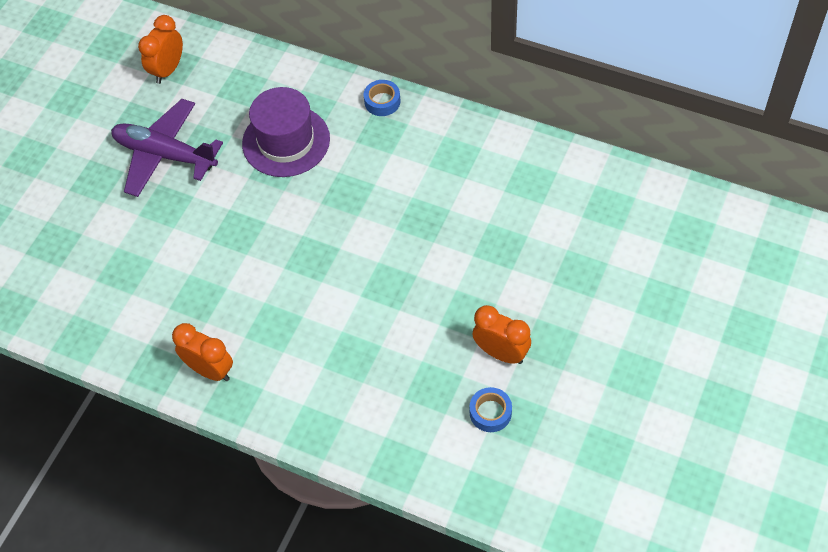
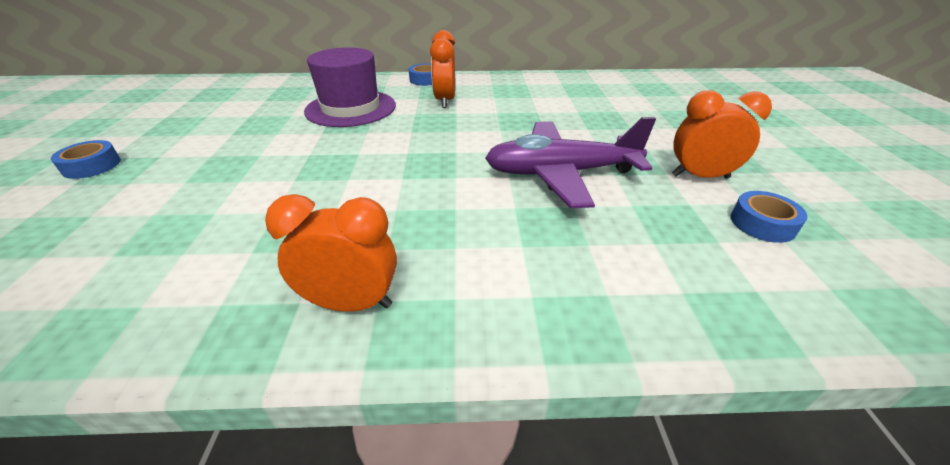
camera: 30 degrees left, 20 degrees down
(79, 169) = (92, 166): none -> blue tape
(165, 155) = (215, 137): purple plane -> purple plane (561, 173)
(168, 70) = (208, 96): orange clock -> orange clock (445, 101)

